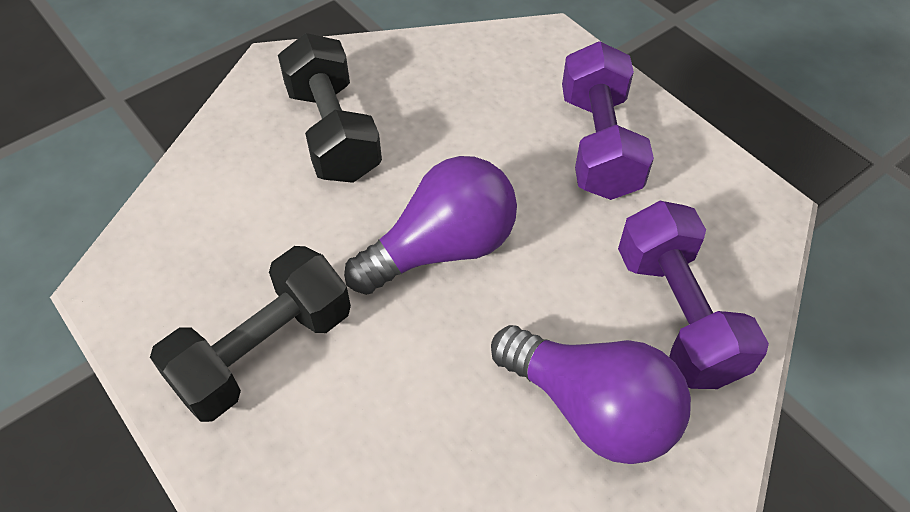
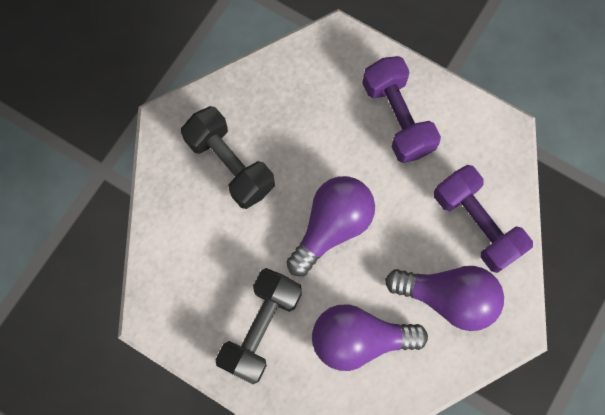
camera: 20 degrees left, 20 degrees up
(413, 422) = (359, 339): none -> purple light bulb

